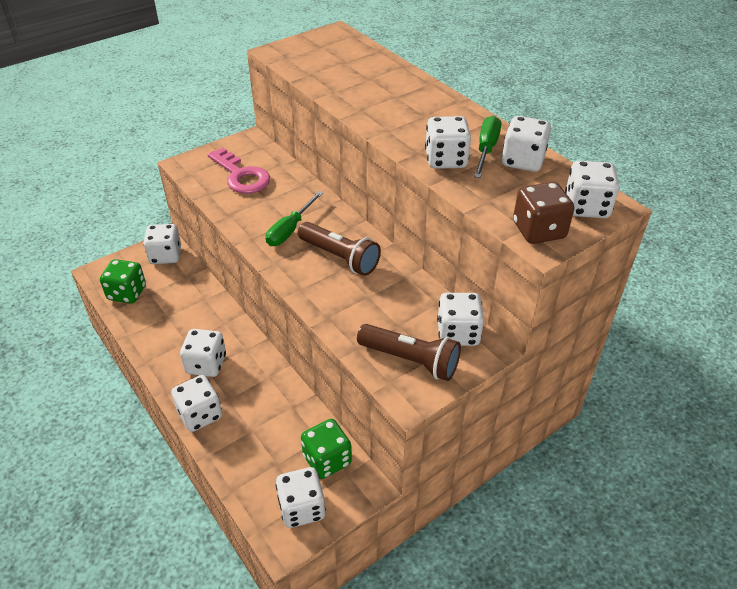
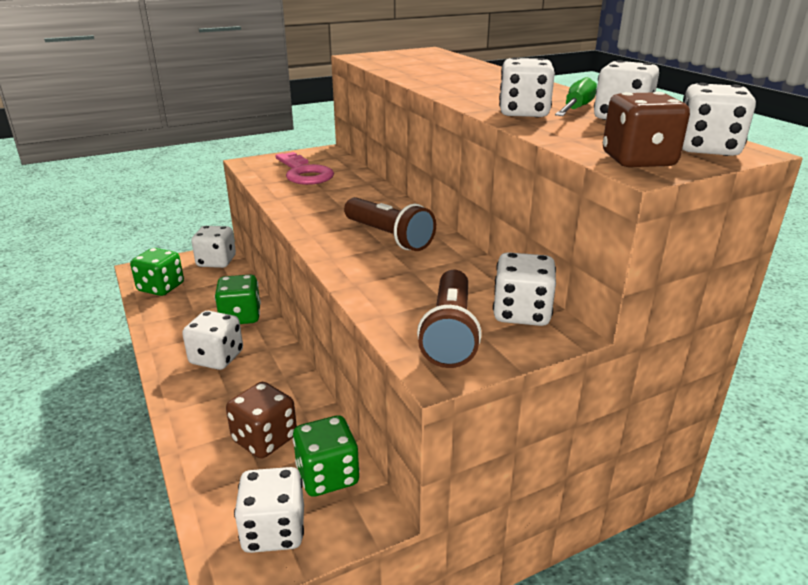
camera: 10 degrees right, 15 degrees down
(200, 414) = (187, 406): white dice -> none
(211, 318) = (240, 317): none -> green dice
(271, 436) = (265, 439): none -> brown dice
(290, 230) = (339, 212): green screwdriver -> none
(410, 360) = (449, 333): brown flashlight -> brown flashlight turned 60 degrees clockwise

